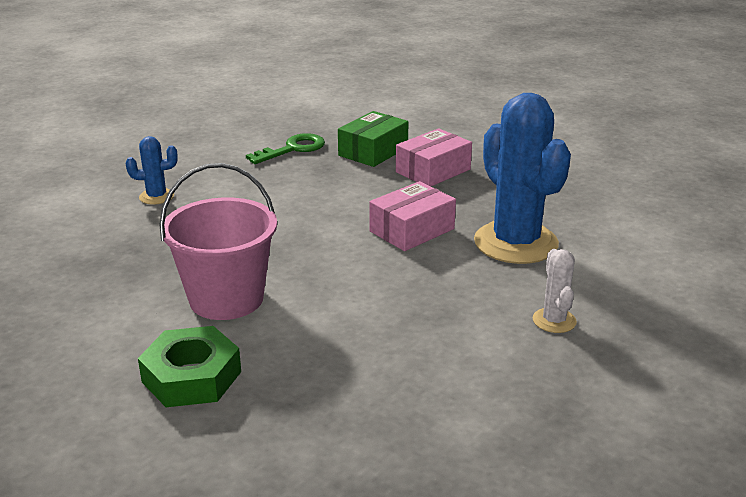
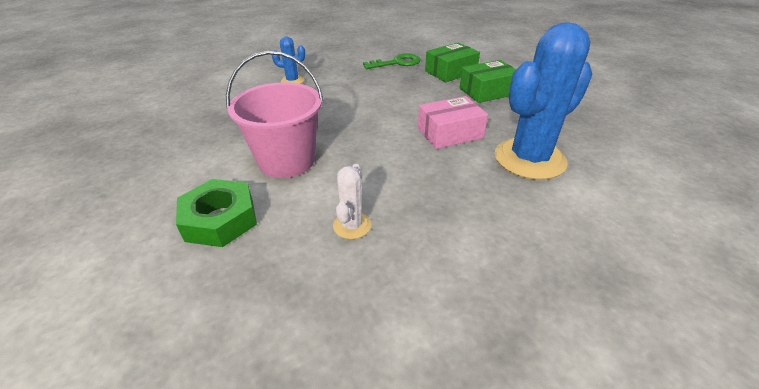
camera: 20 degrees right, 10 degrees up
(433, 171) = (487, 91): pink box -> green box
(515, 243) = (529, 159): blue cactus -> blue cactus turned 60 degrees clockwise
(554, 321) = (537, 240): white cactus -> white cactus (352, 225)

